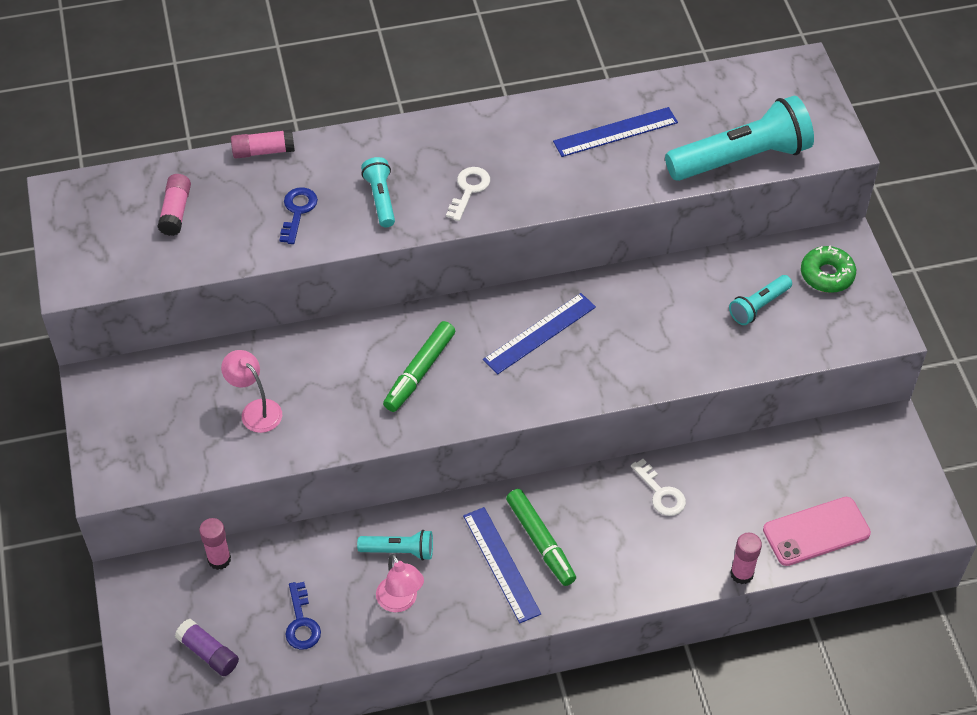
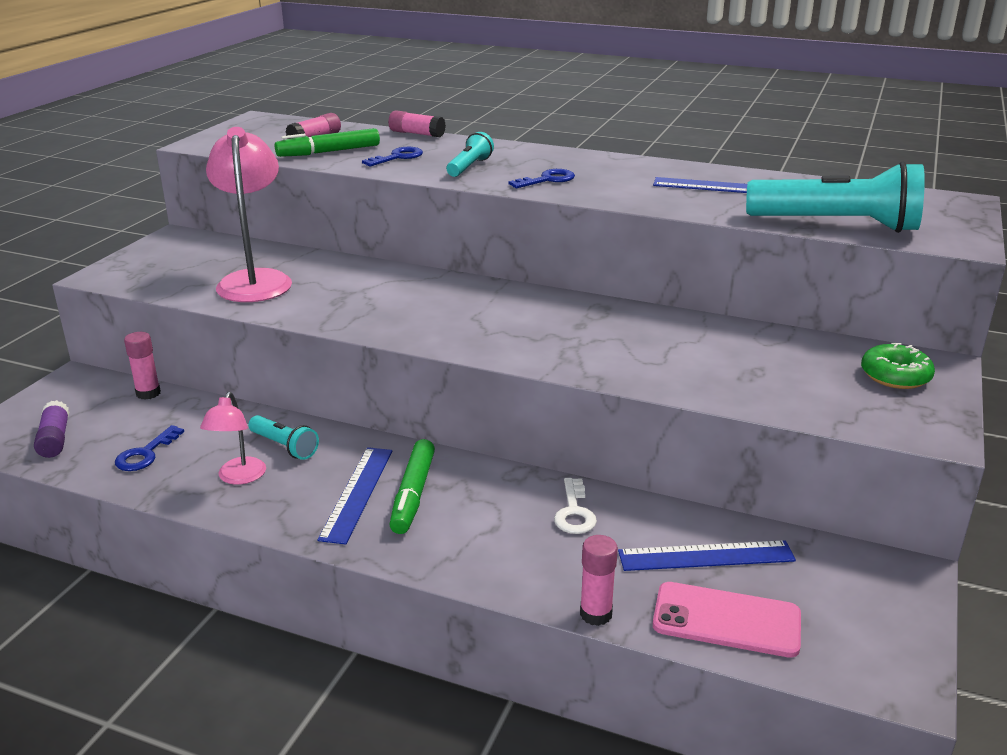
camera: 35 degrees right, 25 degrees down
(256, 410) = (255, 280): pink lamp -> pink lamp, size x1.83
(420, 371) = (409, 303): green marker -> green marker (329, 152)
(469, 190) = (547, 180): white key -> blue key
(539, 333) = (542, 317): blue ruler -> blue ruler (706, 556)
(759, 306) = (791, 370): turquoise flashlight -> none

